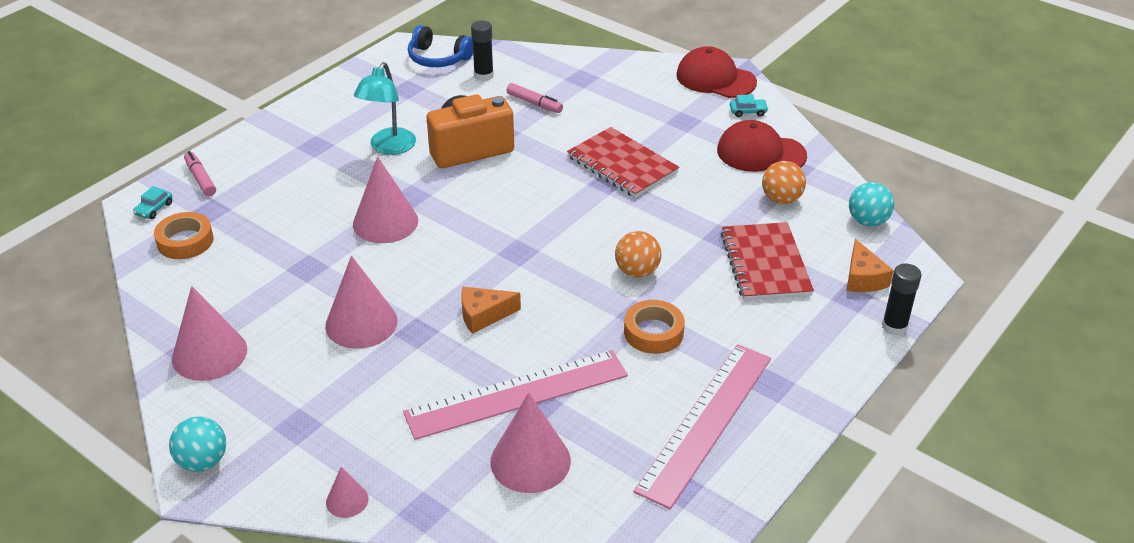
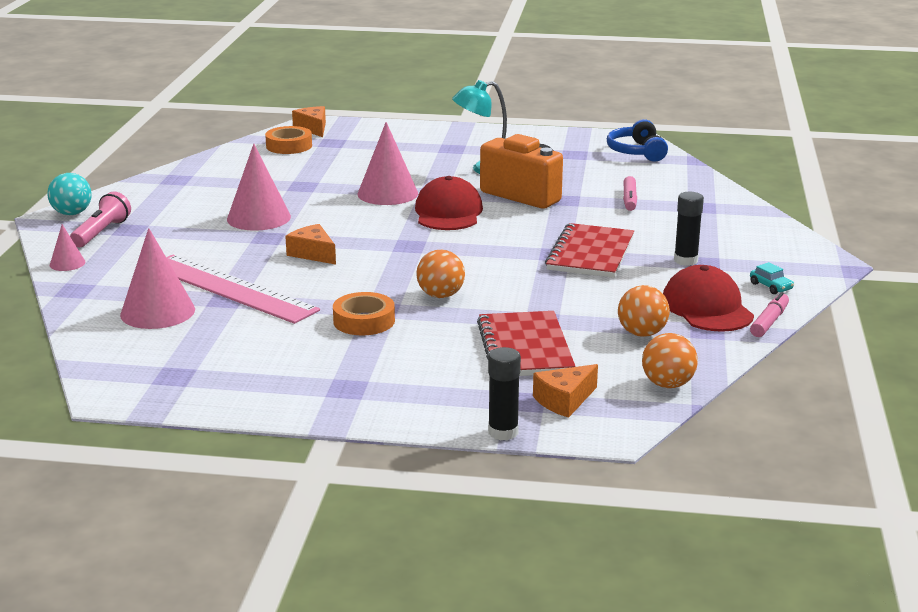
camera: 60 degrees right, 15 degrees down
(154, 209) = (313, 128): turquoise car -> orange cheese
(200, 179) = (364, 130): pink marker -> pink marker (769, 322)
(209, 354) = (178, 185): pink cone -> none
(286, 451) = (101, 233): none -> pink flashlight
(483, 75) = (639, 172): black glue stick -> black glue stick (685, 260)
(706, 422) = (266, 369): pink ruler -> none
(715, 79) = (804, 259): red cap -> red cap (448, 212)
(765, 264) = (524, 347): red notebook -> red notebook turned 60 degrees counterclockwise
(867, 221) = (667, 384): turquoise ball -> orange ball

